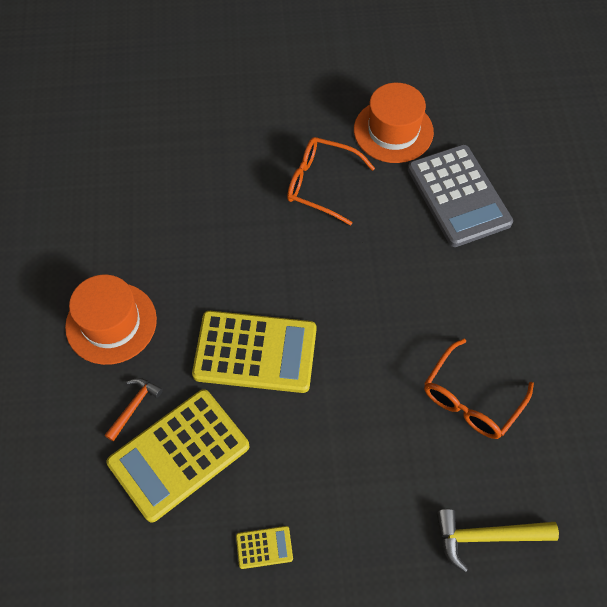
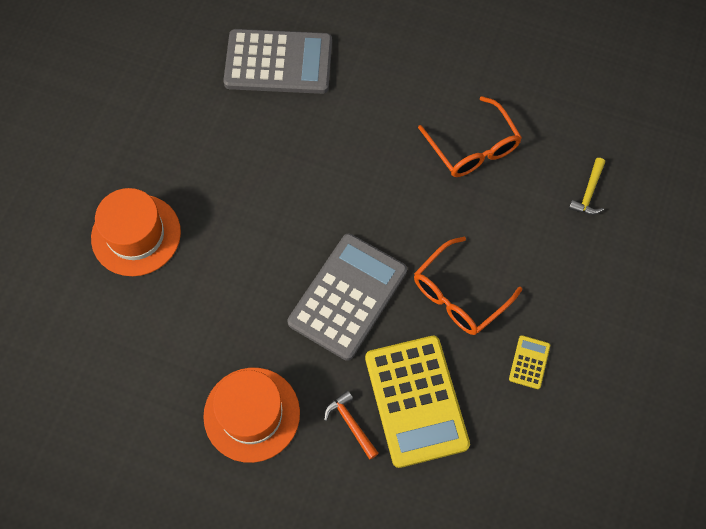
camera: 65 degrees left, 5 degrees up
(255, 352) = (348, 296): yellow calculator -> grey calculator
(321, 184) = (201, 166): orange glasses -> orange glasses (459, 295)
(393, 131) = (178, 80): orange hat -> orange hat (136, 235)
(486, 536) = (589, 193): yellow hammer -> yellow hammer, size x0.64

